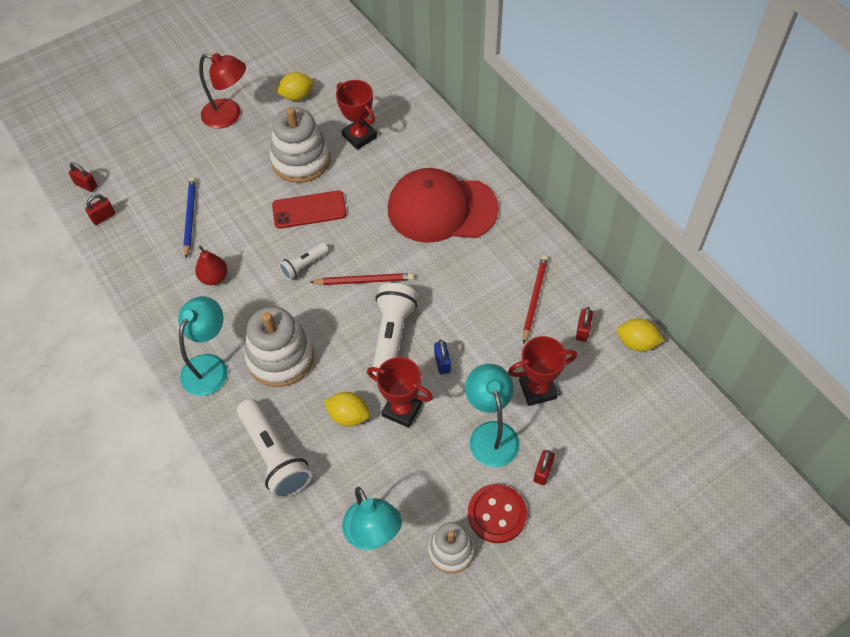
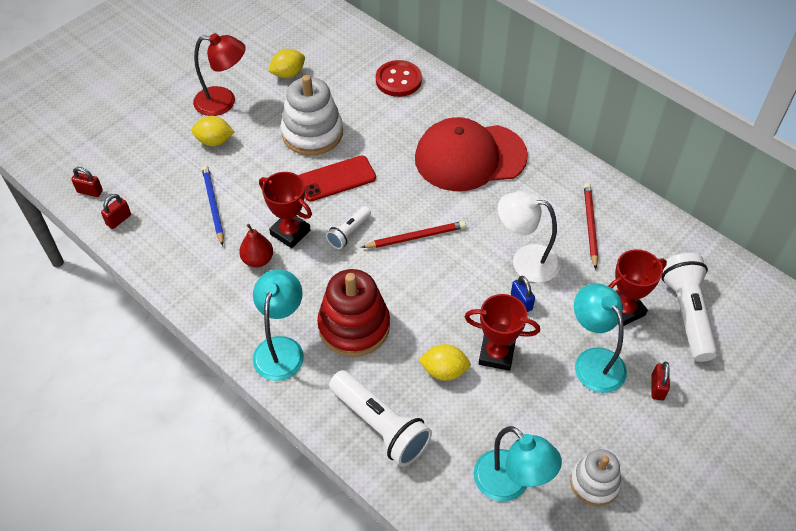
camera: 15 degrees left, 5 degrees down
(280, 357) = (354, 326): white stacking toy -> red stacking toy
(359, 136) = (364, 102): red trophy -> red trophy (290, 232)
(391, 339) = (462, 288): white flashlight -> white flashlight (686, 313)
(460, 323) = (525, 261): none -> white lamp
(497, 514) = (627, 438): red button -> red button (398, 80)
(582, 330) = (647, 247): red padlock -> none
(636, 343) = (702, 249): yellow lemon -> yellow lemon (214, 141)

